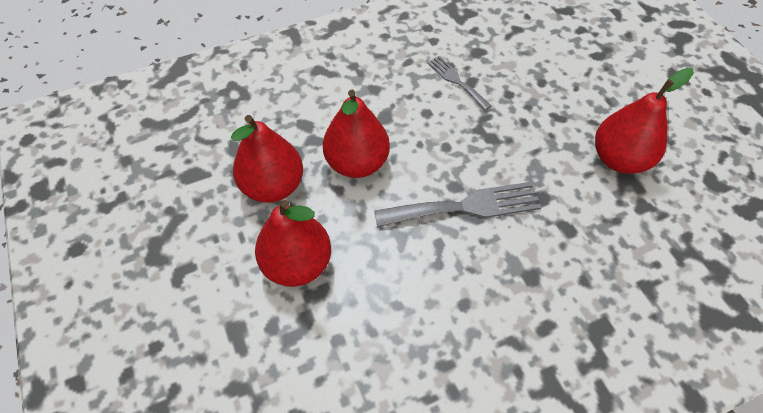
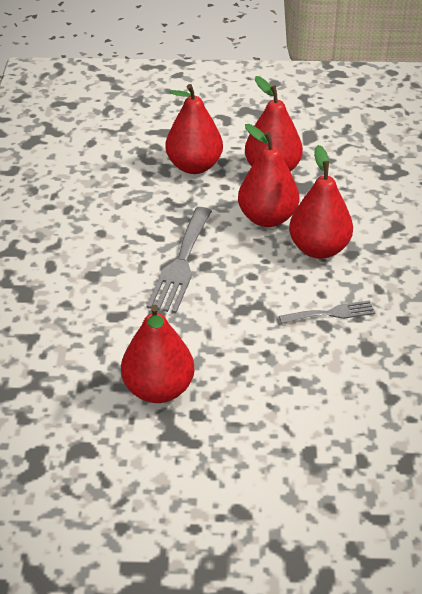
camera: 115 degrees right, 15 degrees down
(380, 111) = (319, 249): none -> red pear

